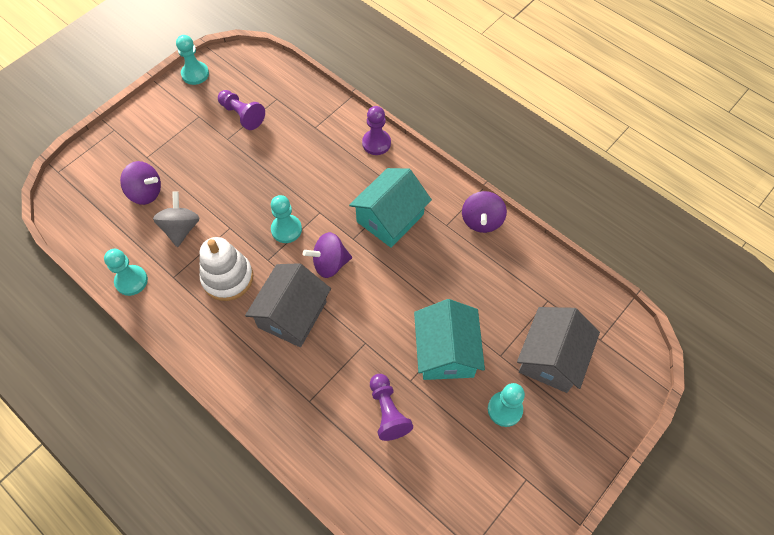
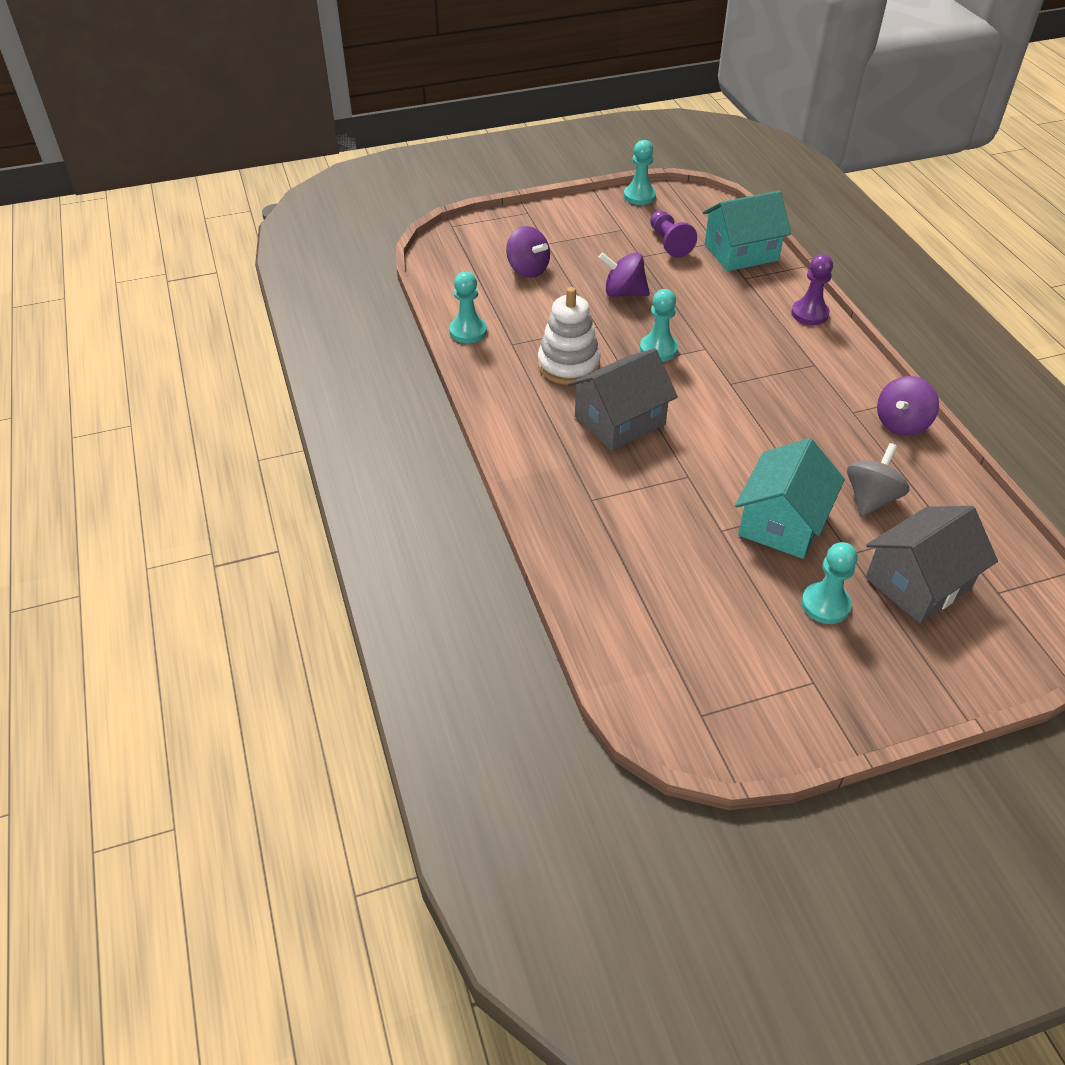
camera: 30 degrees right, 15 degrees down
(181, 228) = (545, 309): grey spinning top -> grey spinning top (871, 498)
(330, 263) = (690, 394): purple spinning top -> purple spinning top (623, 293)
(388, 411) = (677, 546): purple pawn -> none
(390, 218) = (786, 381): turquoise house -> turquoise house (741, 252)

